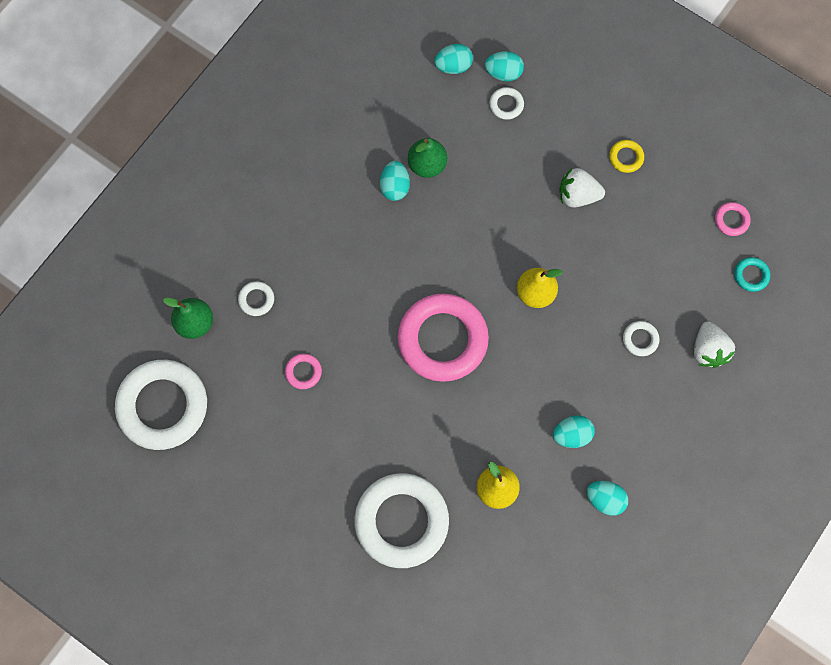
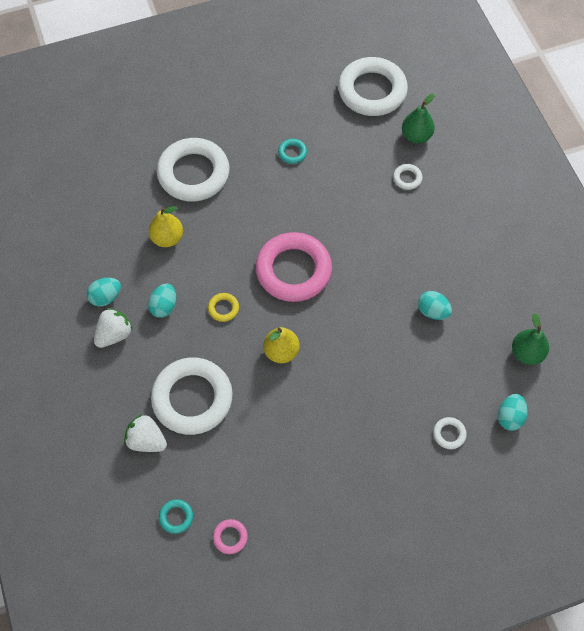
camera: 125 degrees right, 10 degrees down
(303, 372) = (335, 176): pink ring -> none
(303, 435) = (292, 153): none -> turquoise ring
(427, 165) = (435, 344): green pear -> green pear (527, 353)
(503, 73) = (479, 451): turquoise egg -> none
(577, 195) = (335, 434): white strawberry -> white strawberry (114, 334)
(626, 157) = (341, 494): yellow ring -> yellow ring (223, 308)
(640, 339) = (192, 398): white ring -> white ring, size x2.48

